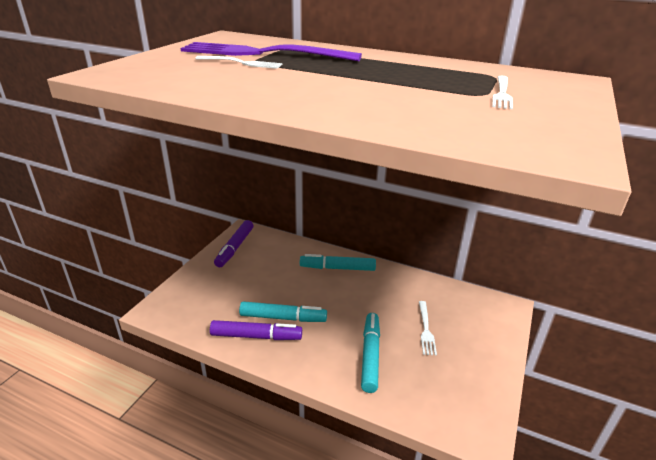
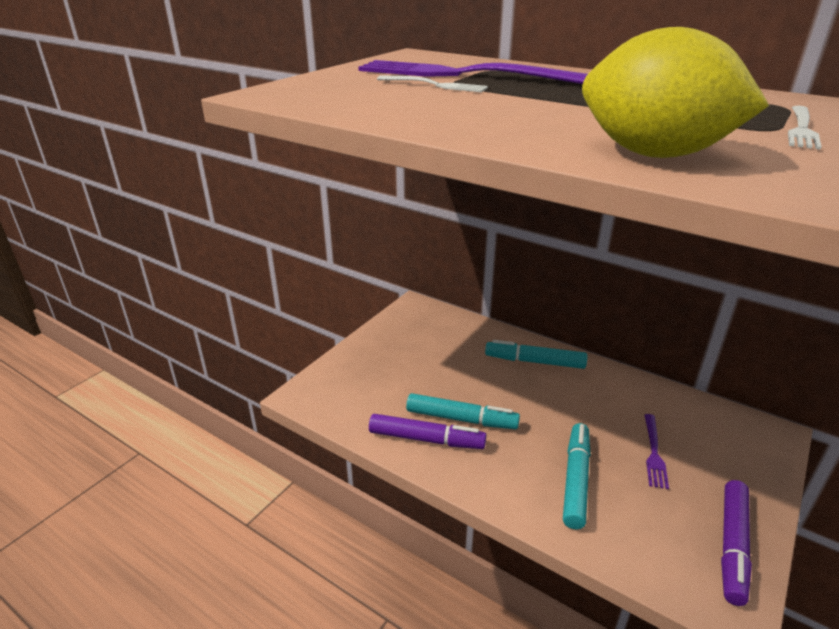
camera: 10 degrees right, 0 degrees up
(235, 247) = (403, 325): purple marker -> purple marker (732, 545)
(399, 117) = (654, 154): none -> yellow lemon
(426, 329) = (654, 453): white fork -> purple fork

